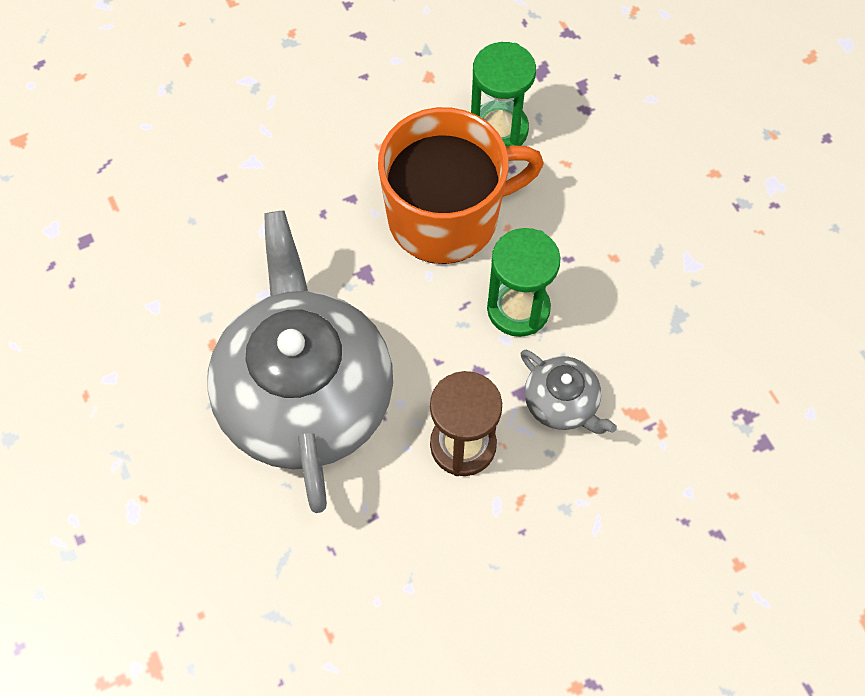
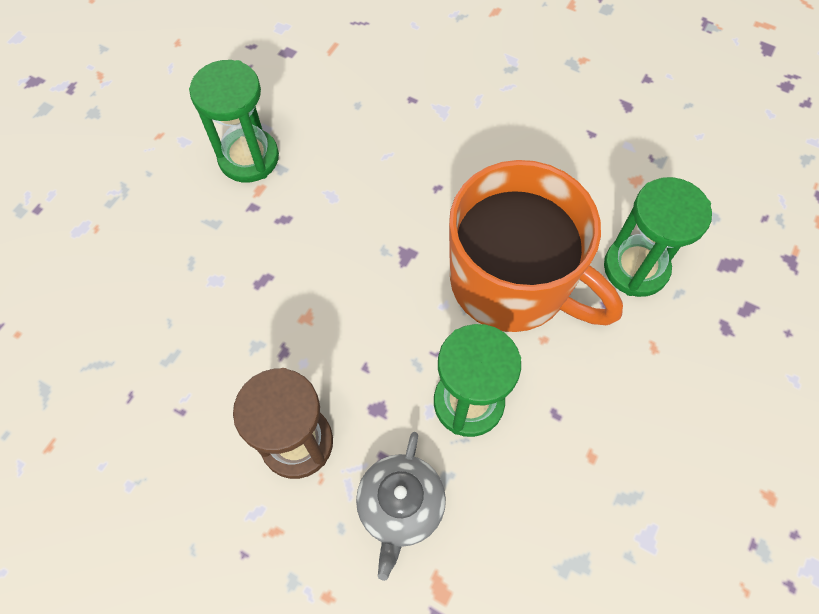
camera: 55 degrees right, 0 degrees up
(174, 335) = (249, 158): none -> green hourglass
(305, 394) = (260, 283): grey teapot -> none

